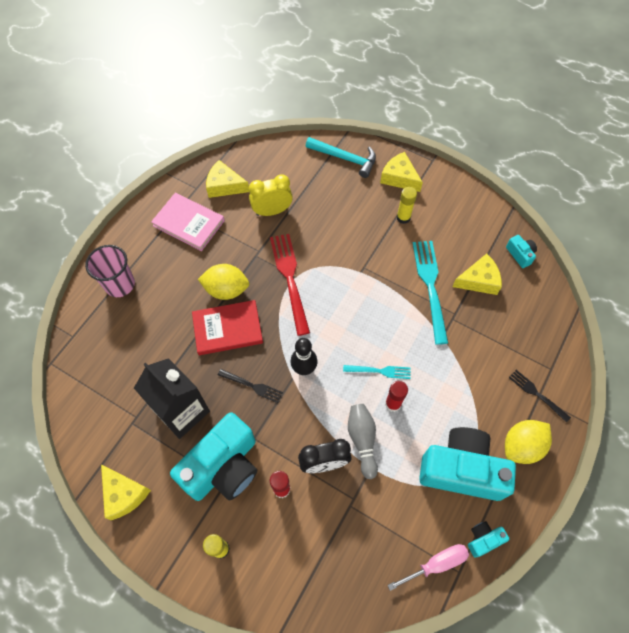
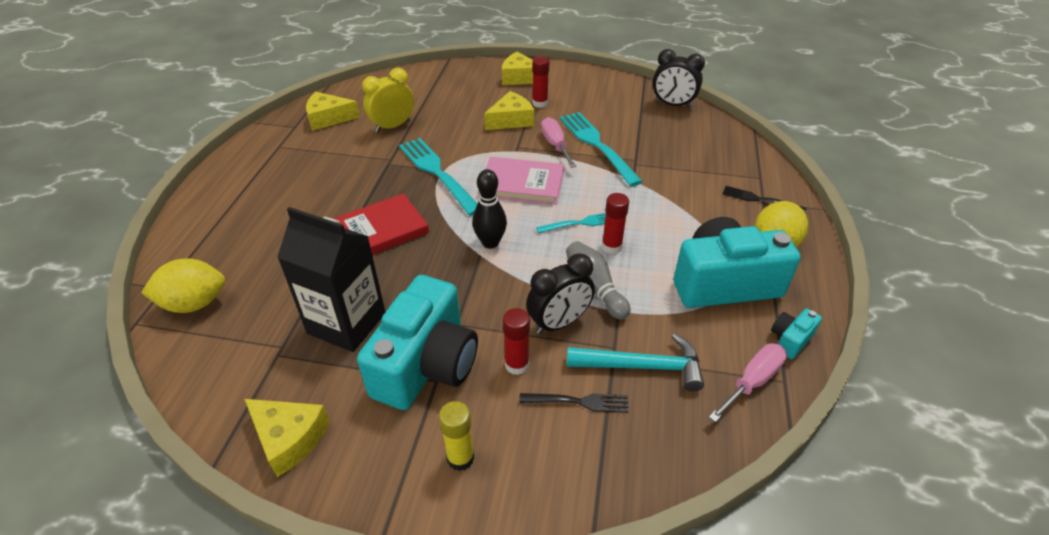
camera: 20 degrees left, 20 degrees down
(120, 284) = (220, 224): pink cup -> none
(189, 223) = (295, 155): pink book -> pink book (522, 184)
(226, 290) = (363, 198): yellow lemon -> yellow lemon (194, 303)
(252, 386) = (432, 274): black fork -> black fork (578, 402)
(290, 279) = (437, 173): red fork -> turquoise fork
(345, 158) = (456, 75): turquoise hammer -> turquoise hammer (642, 366)
(395, 275) = (555, 145): none -> pink screwdriver
(403, 218) = (540, 103): yellow glue stick -> red glue stick
(479, 280) = (644, 130): yellow cheese -> yellow cheese (511, 120)
(520, 254) = (673, 105): turquoise camera -> black clock

